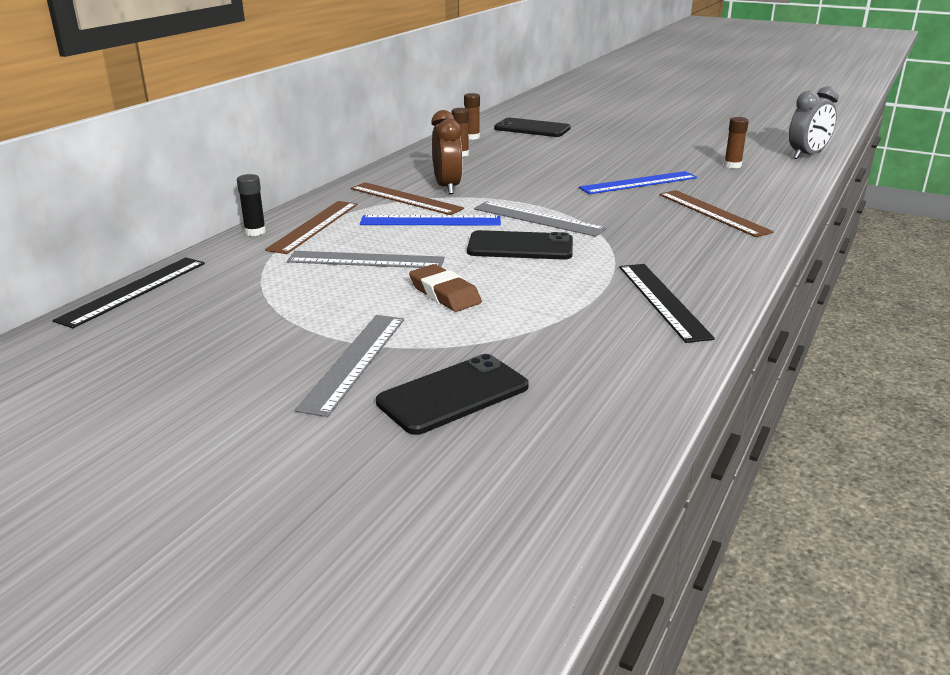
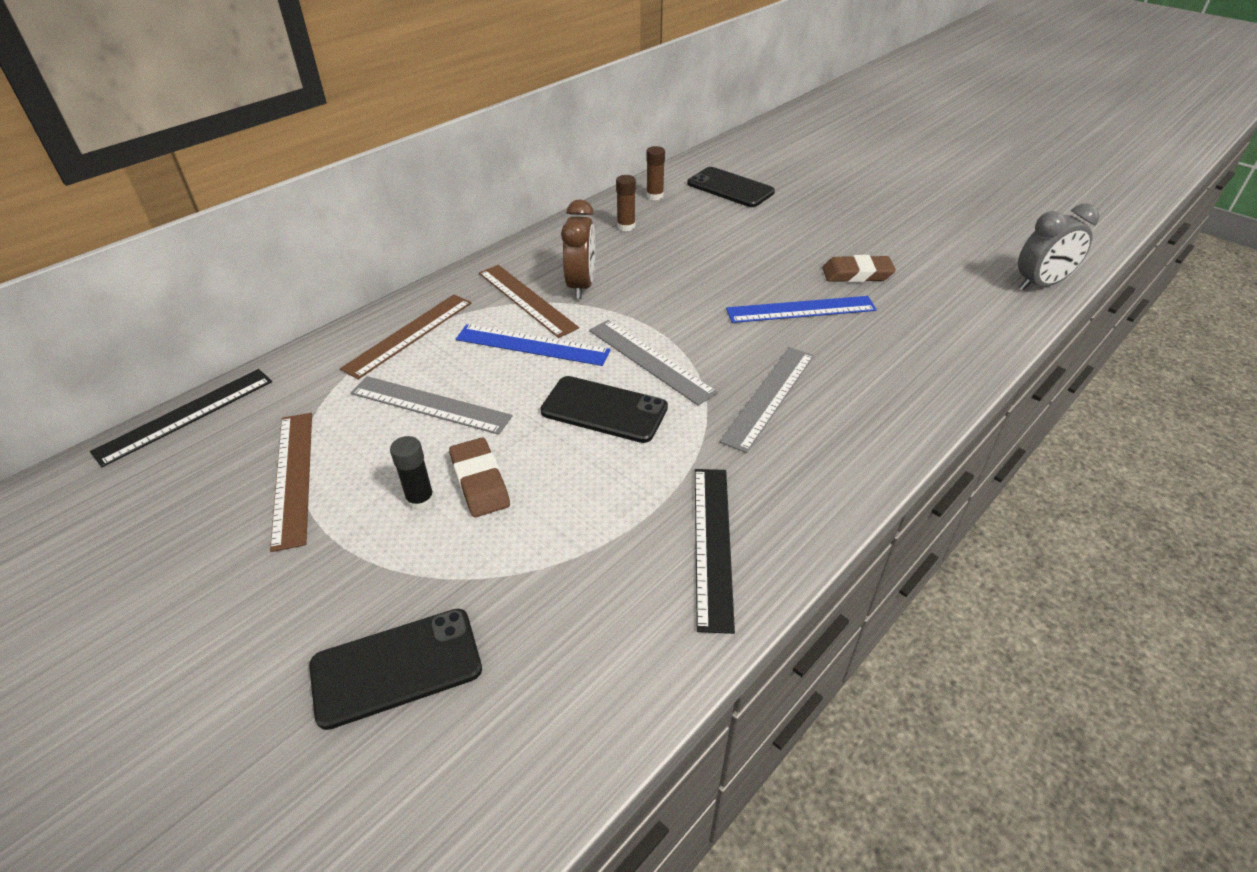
camera: 15 degrees right, 15 degrees up
(255, 232) = (347, 335): black glue stick -> black glue stick (420, 500)
(354, 362) = (328, 584): grey ruler -> grey ruler (769, 397)
(668, 162) = (857, 274): none -> brown eraser
(713, 213) = (861, 383): brown ruler -> brown ruler (293, 477)
(732, 165) = (933, 292): brown glue stick -> none

